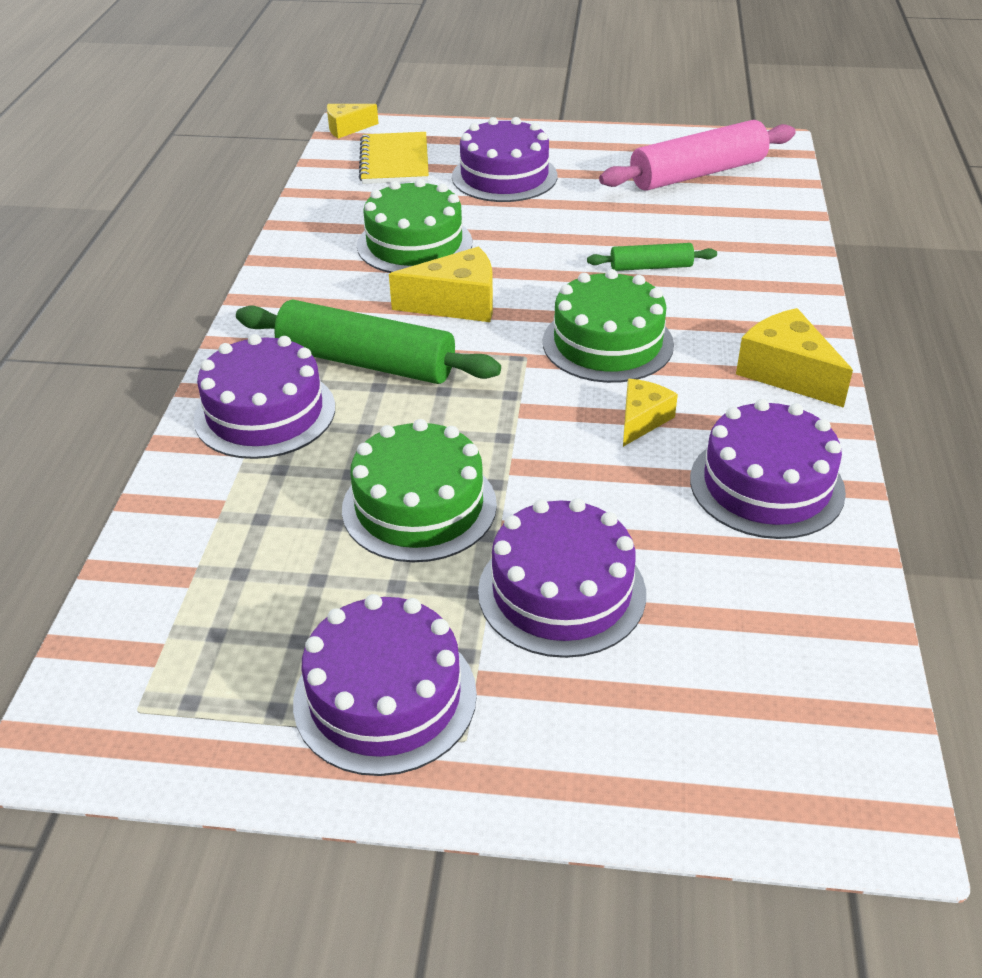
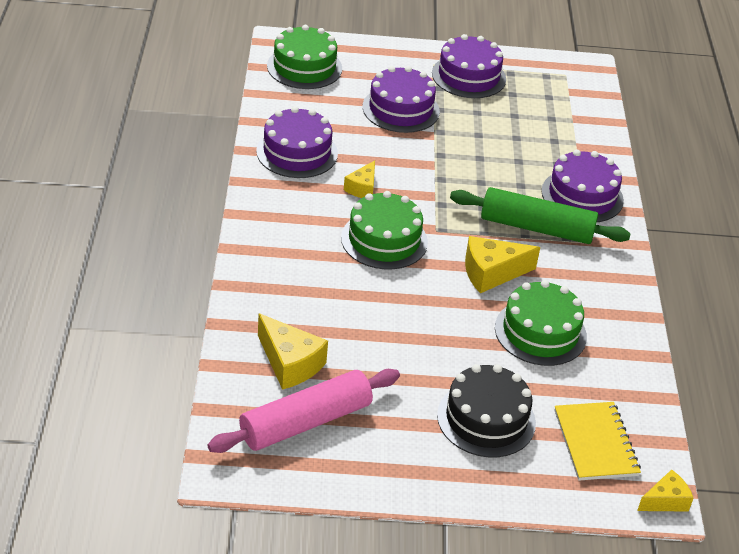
camera: 170 degrees right, 0 degrees up
(419, 506) = (477, 145): green cake -> green cake (304, 67)
(504, 176) = (486, 419): purple cake -> black cake
(651, 267) = (353, 306): green rolling pin -> none
(786, 373) = (270, 217): yellow cheese -> yellow cheese (290, 363)

